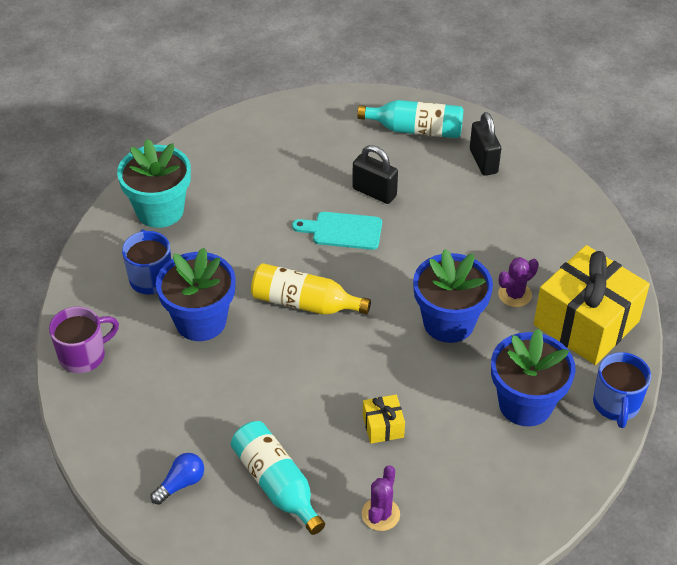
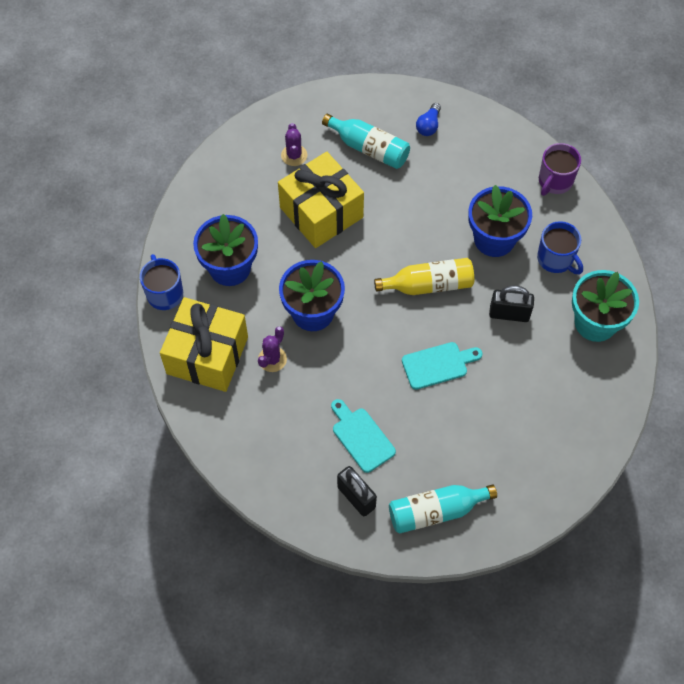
camera: 155 degrees right, 15 degrees up
(374, 192) = (434, 417): black padlock -> black padlock (509, 314)
(383, 426) = (321, 212): yellow gift -> yellow gift, size x2.34
(454, 201) = (361, 437): none -> turquoise cutting board

